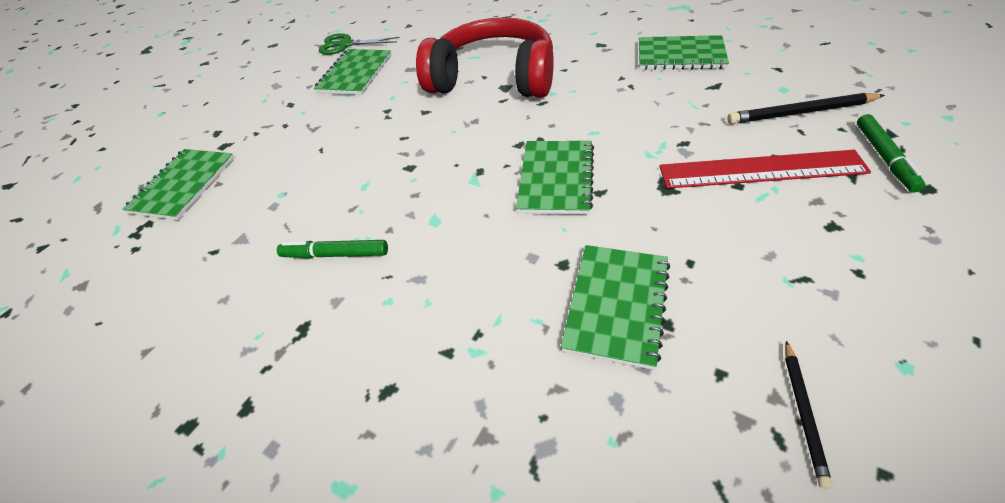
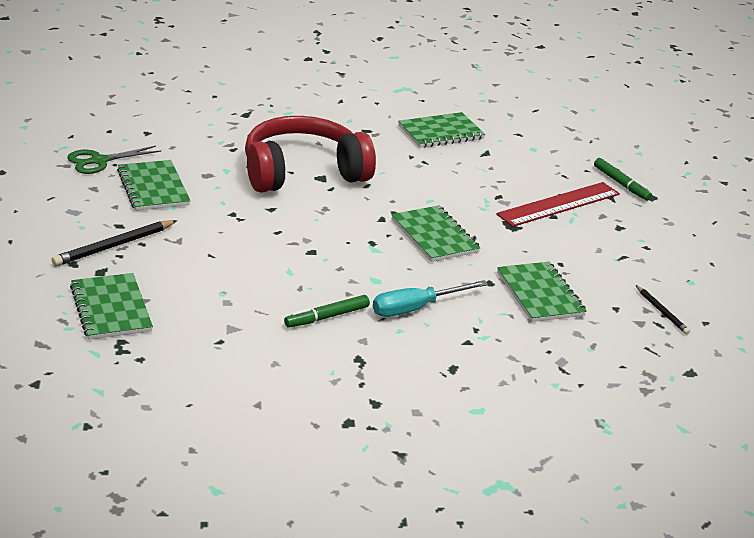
camera: 45 degrees left, 15 degrees down
(437, 274) = (416, 308): none -> turquoise screwdriver
(801, 112) = (556, 163): black pencil -> black pencil (114, 246)

